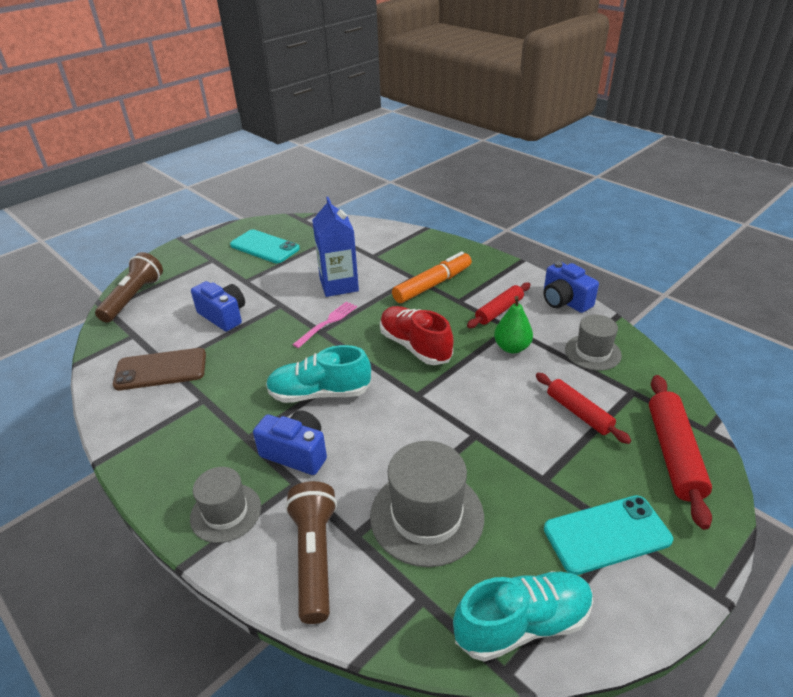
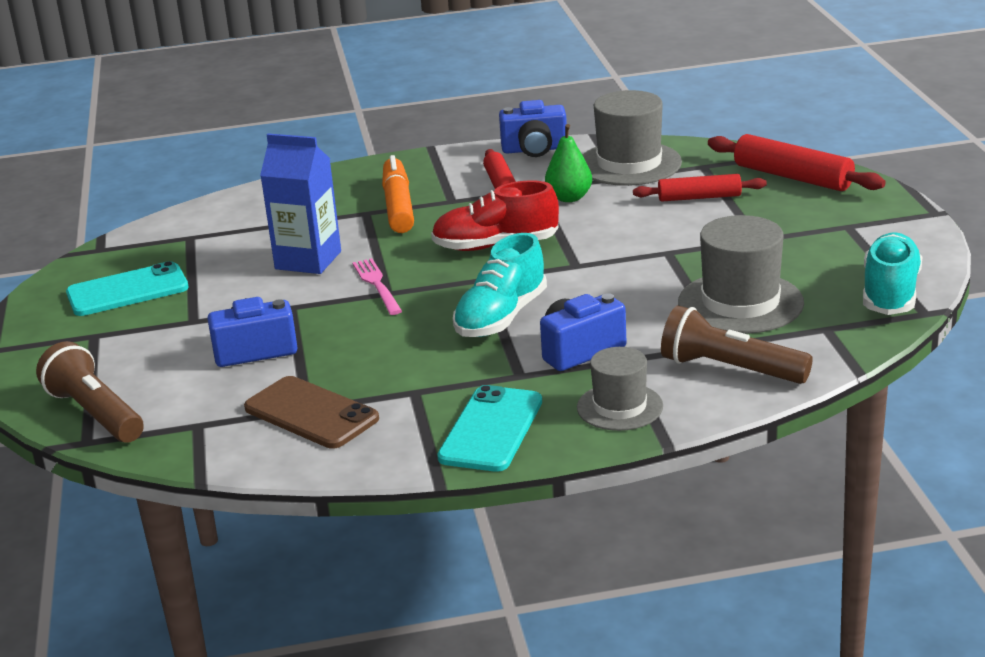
camera: 55 degrees left, 10 degrees down
(161, 370) = (311, 413): brown phone -> brown phone turned 75 degrees counterclockwise
(592, 352) = (629, 164): grey hat -> grey hat, size x1.60
(607, 534) = (843, 233): turquoise phone -> turquoise phone (491, 429)

